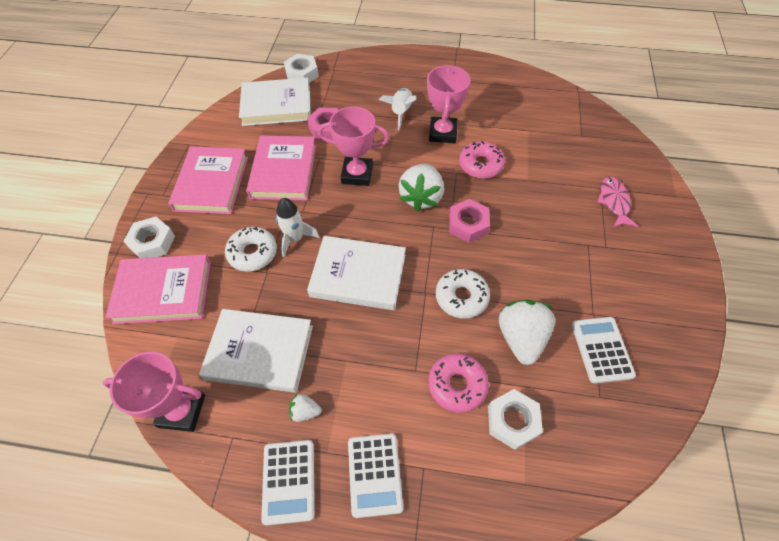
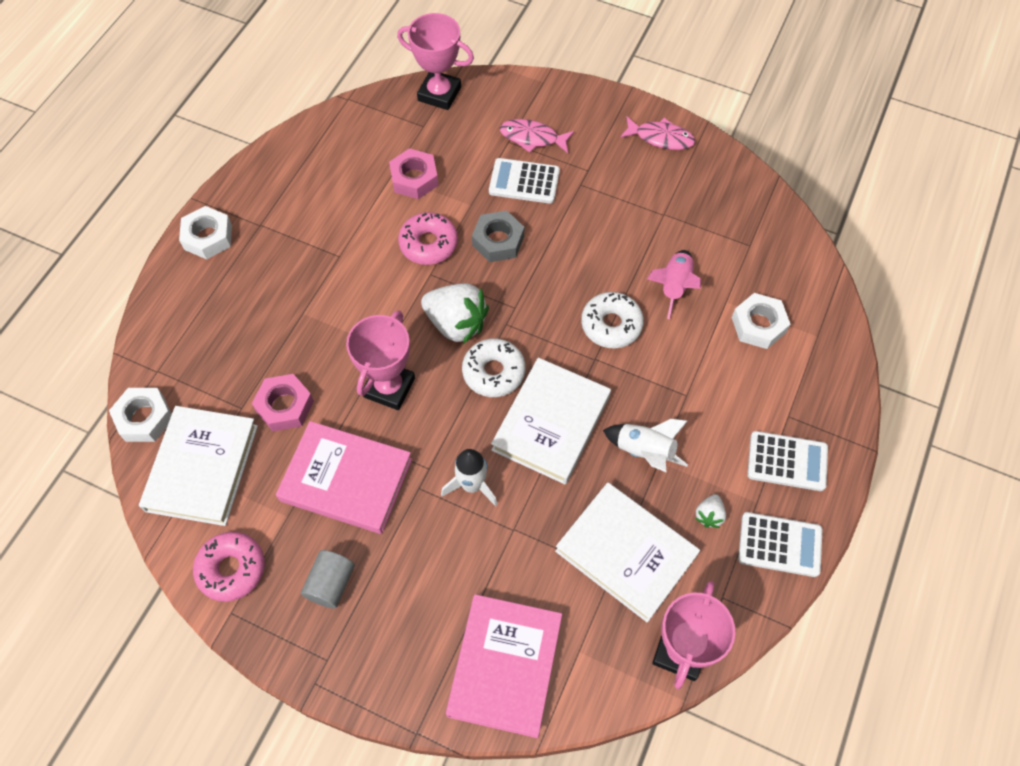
camera: 75 degrees left, 5 degrees up
(152, 242) = (414, 678): white nut -> white nut (208, 237)
(211, 183) = (331, 584): pink book -> grey cylinder
(253, 253) = (478, 542): white donut -> white donut (493, 372)
(260, 352) = (626, 553): white book -> white book turned 75 degrees counterclockwise
(401, 112) = (294, 305): white rocket -> white rocket (644, 452)
(442, 133) = (356, 268): pink trophy -> pink trophy (439, 94)
(457, 385) = (711, 361): pink donut -> pink donut (231, 569)
(468, 224) = (515, 287): pink nut -> pink nut (414, 178)
(504, 204) = (498, 241): none -> grey nut
(521, 338) = (674, 286): white strawberry -> pink rocket
(601, 349) = (703, 223): white calculator -> white calculator (524, 181)
(676, 294) = (660, 138): none -> pink fish

